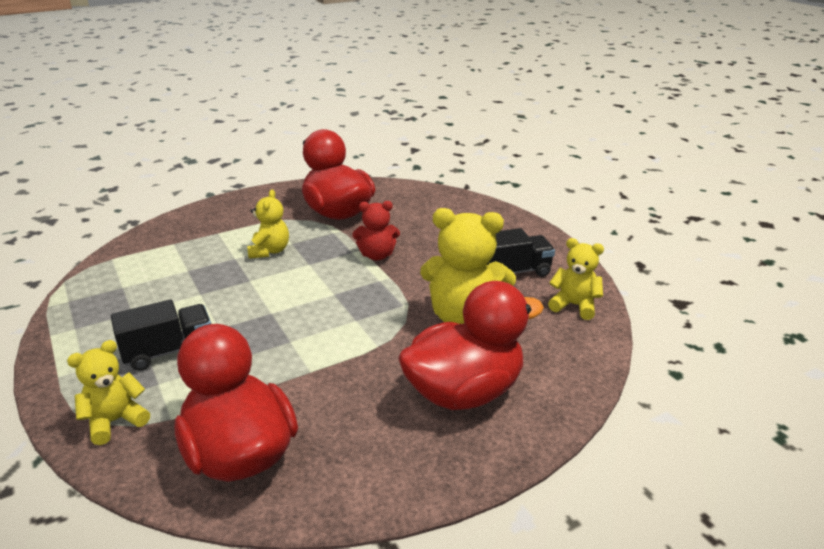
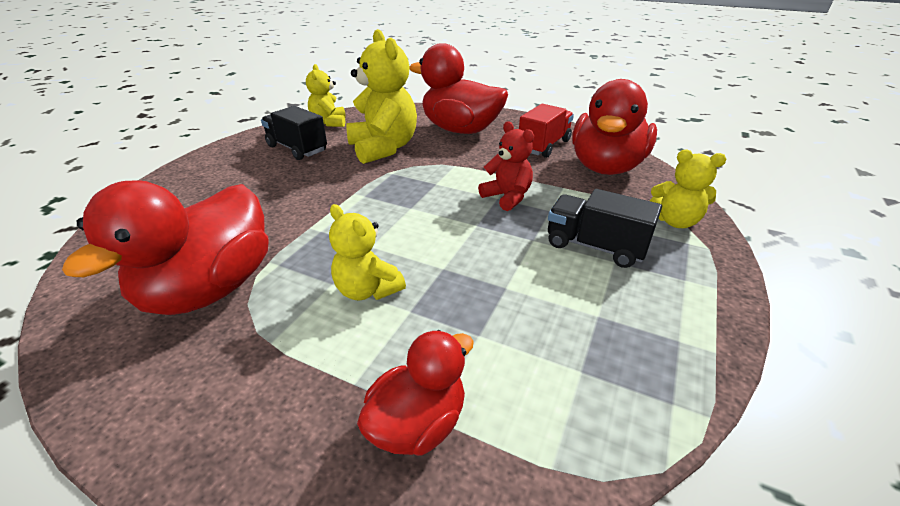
camera: 125 degrees left, 5 degrees up
(176, 239) = (418, 423): none -> red duck
(269, 251) = (367, 290): yellow teddy bear -> yellow teddy bear turned 105 degrees counterclockwise
(345, 438) = (544, 146): none -> red truck
(377, 255) = (317, 213): red teddy bear -> red teddy bear (507, 197)

